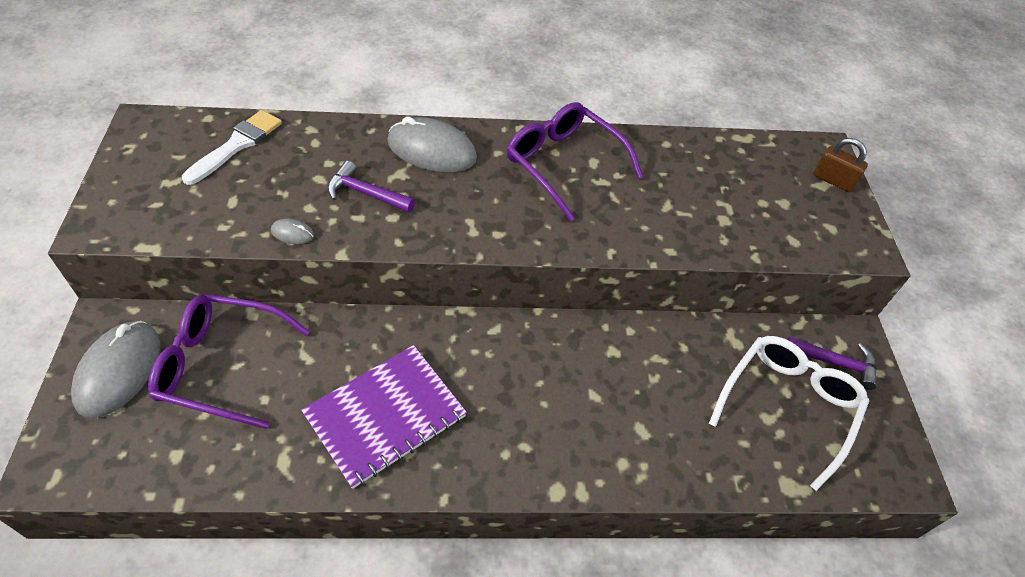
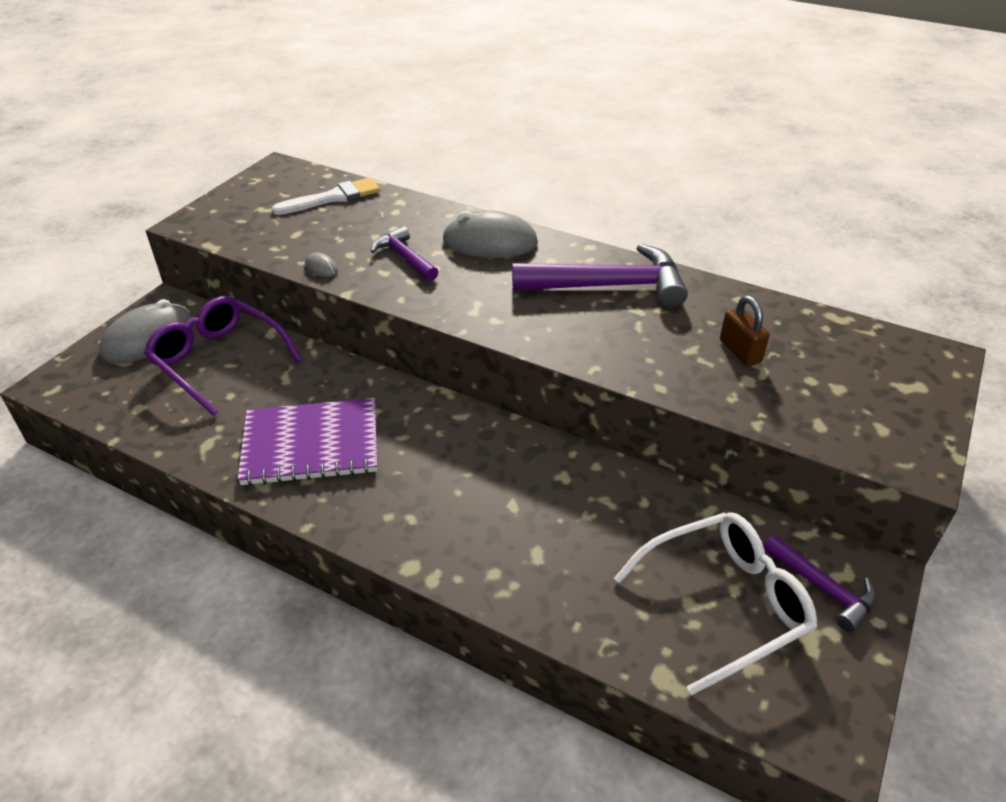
camera: 35 degrees right, 10 degrees down
(432, 150) = (490, 242): grey mouse -> grey mouse turned 45 degrees counterclockwise
(564, 165) = (609, 286): purple glasses -> purple hammer
(833, 180) = (925, 387): brown padlock -> brown padlock (740, 351)

